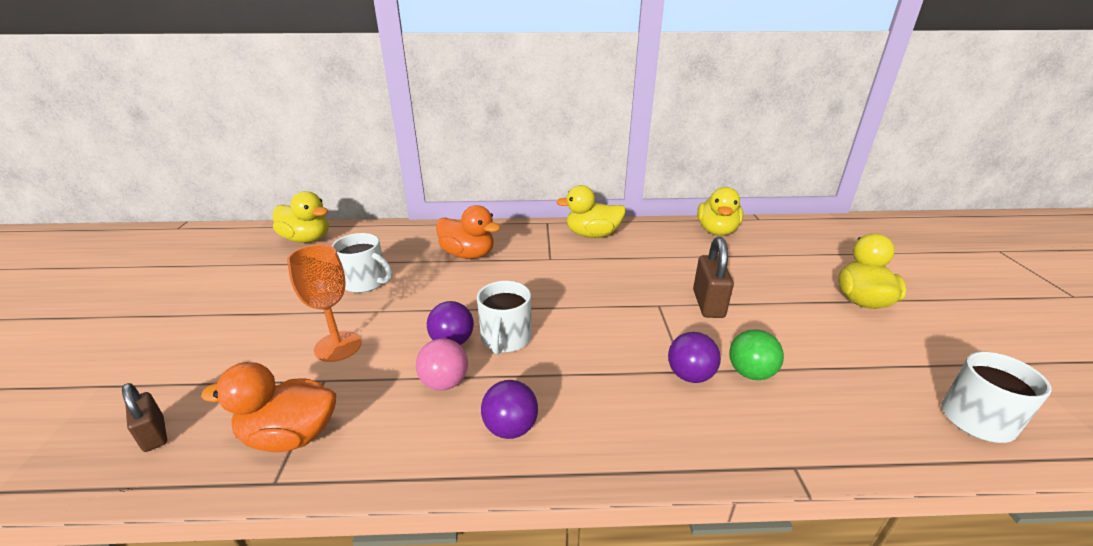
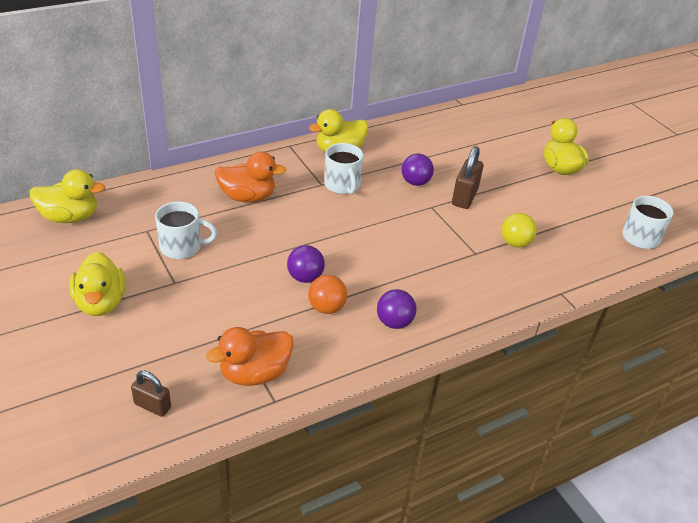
camera: 30 degrees left, 10 degrees up
(338, 346) = (219, 306): orange goblet -> none
(444, 382) = (326, 308): pink ball -> orange ball
(505, 339) = (342, 264): white mug -> white mug (342, 185)
(690, 375) = (480, 255): purple ball -> purple ball (415, 182)
(708, 304) = (464, 197): brown padlock -> brown padlock turned 45 degrees clockwise
(716, 231) = (436, 125): yellow duck -> yellow duck (101, 303)
(750, 373) = (515, 243): green ball -> yellow ball

